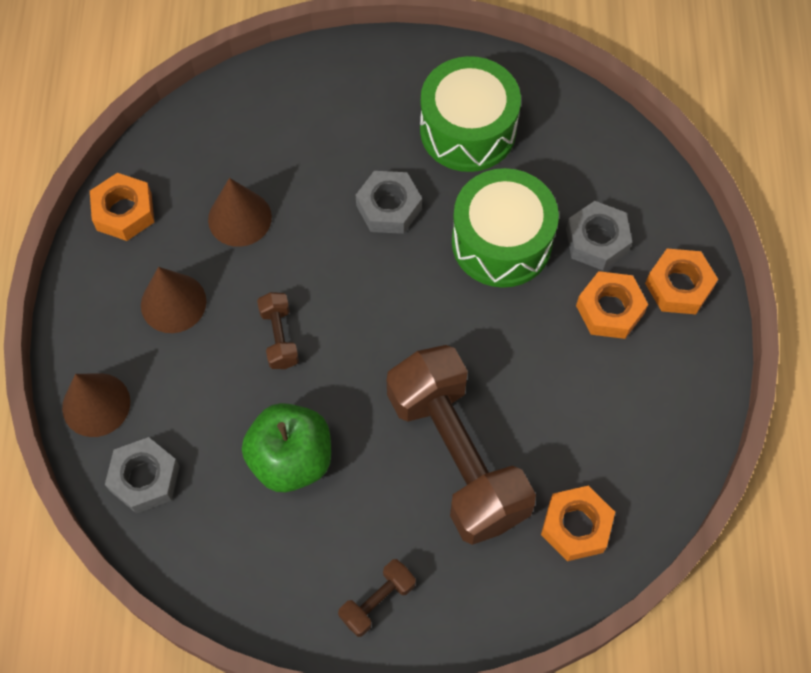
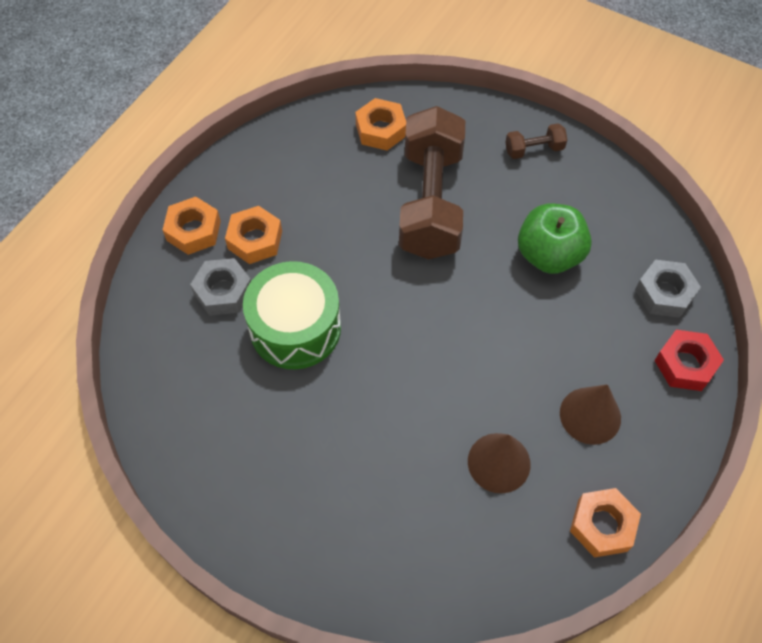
camera: 150 degrees left, 5 degrees down
(96, 404) = (685, 364): brown cone -> red nut
(279, 337) = (514, 343): brown dumbbell -> none
(389, 207) = (365, 404): grey nut -> none
(468, 130) = (252, 438): green drum -> none

